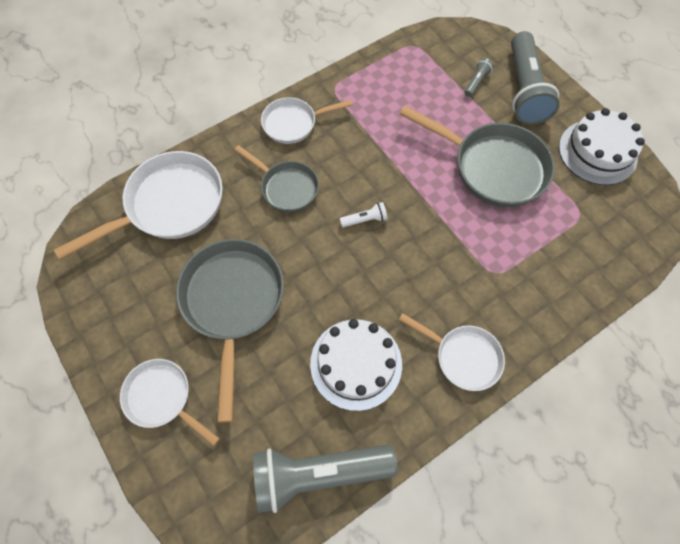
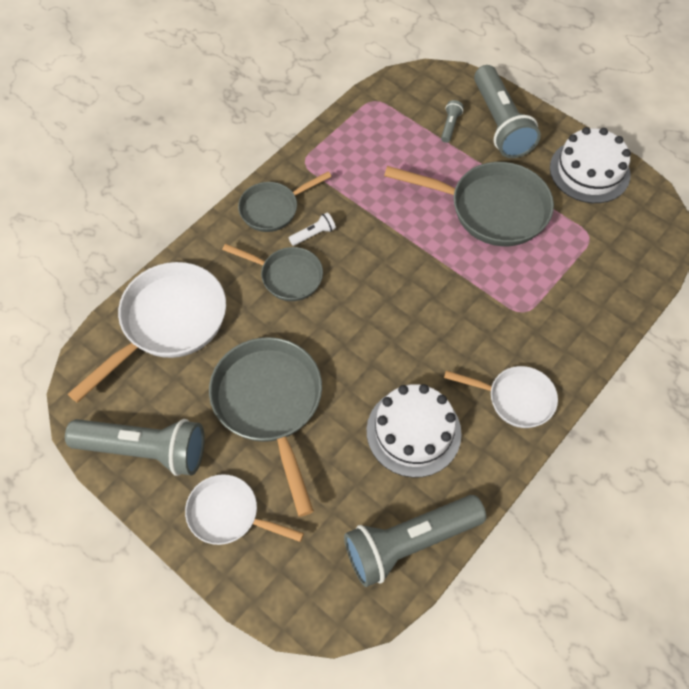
camera: 15 degrees left, 5 degrees down
(110, 317) = (145, 450): none -> grey flashlight
(294, 123) = (273, 209): white pan -> grey pan
(365, 220) = (379, 290): white flashlight -> white flashlight (313, 234)

